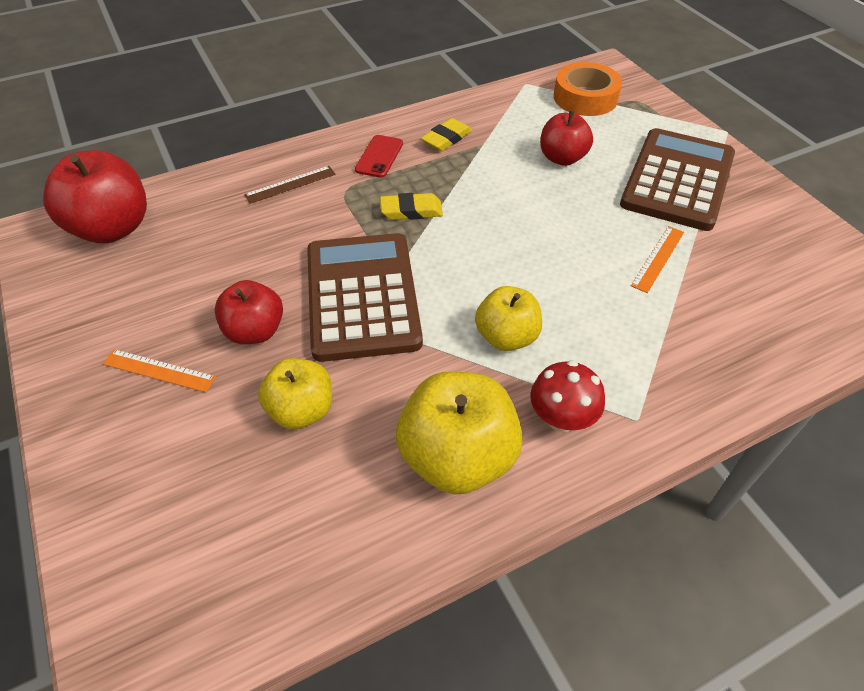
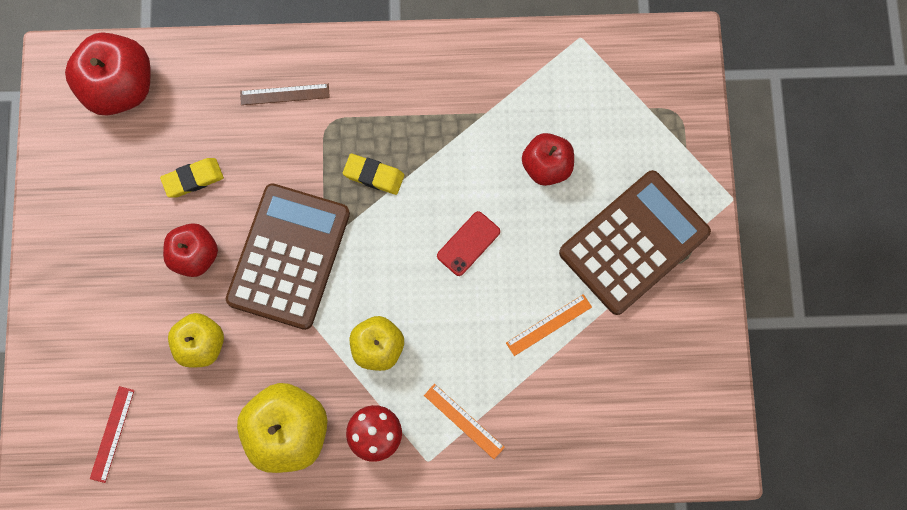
camera: 25 degrees right, 25 degrees up
(159, 370) = (115, 263): orange ruler -> orange ruler (463, 421)
(222, 558) = (112, 434): none -> red ruler
(379, 156) = (379, 90): red phone -> red phone (468, 243)
(446, 139) = (454, 91): yellow eraser -> yellow eraser (193, 179)
(585, 98) = (627, 86): orange tape -> none

